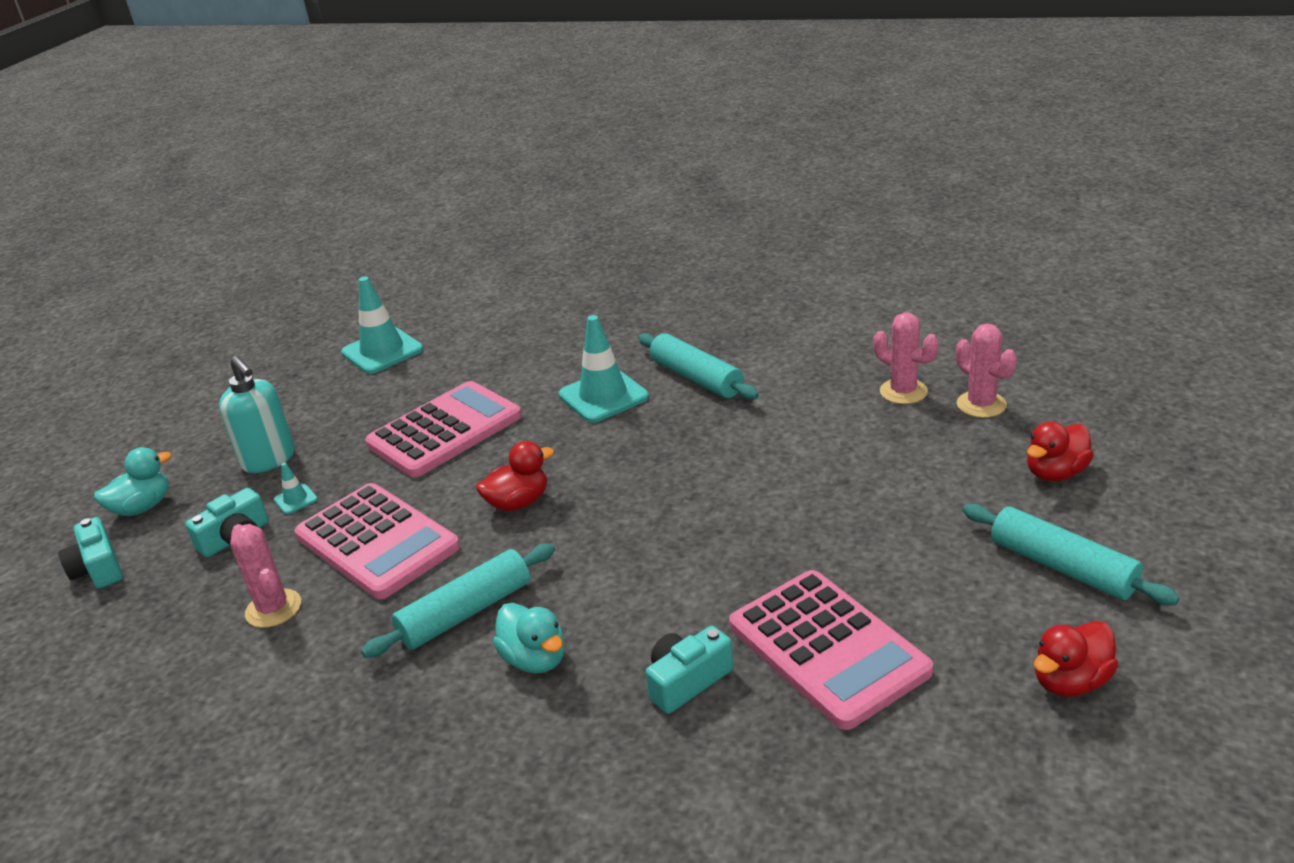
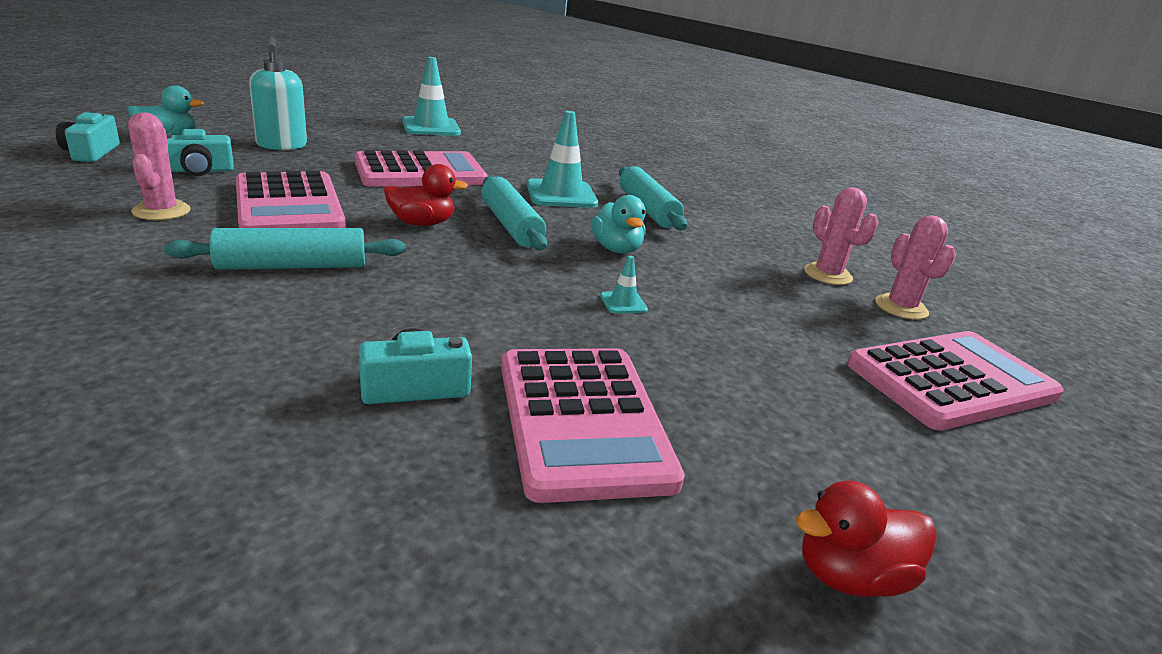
camera: 15 degrees right, 5 degrees down
(295, 499) = (268, 167): turquoise traffic cone -> turquoise traffic cone (623, 303)
(535, 659) = (303, 316): turquoise duck -> turquoise duck (616, 249)
(1055, 473) = (951, 381): red duck -> pink calculator
(1062, 567) = (911, 459): turquoise rolling pin -> turquoise rolling pin (511, 225)

